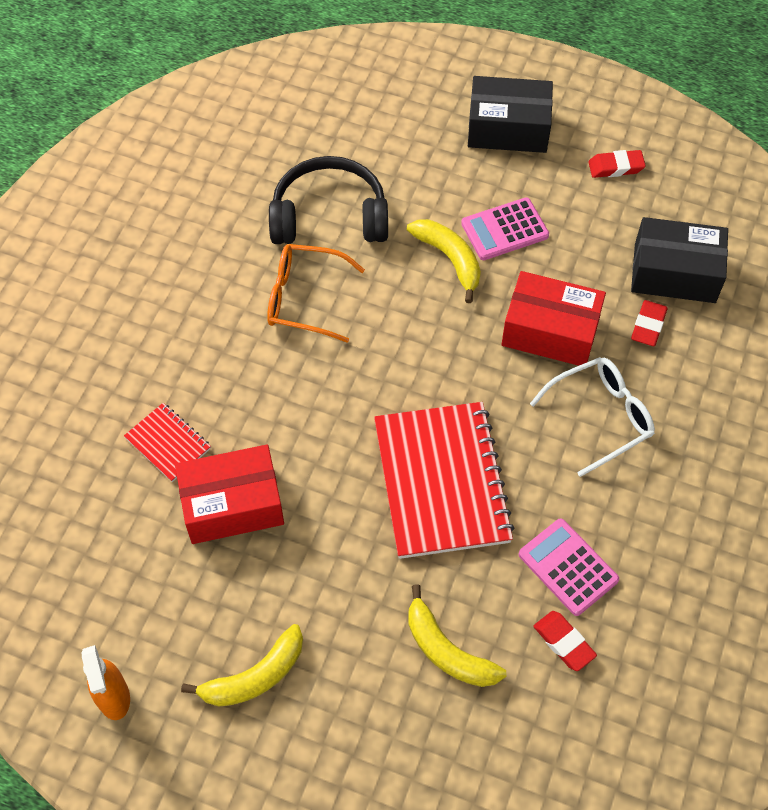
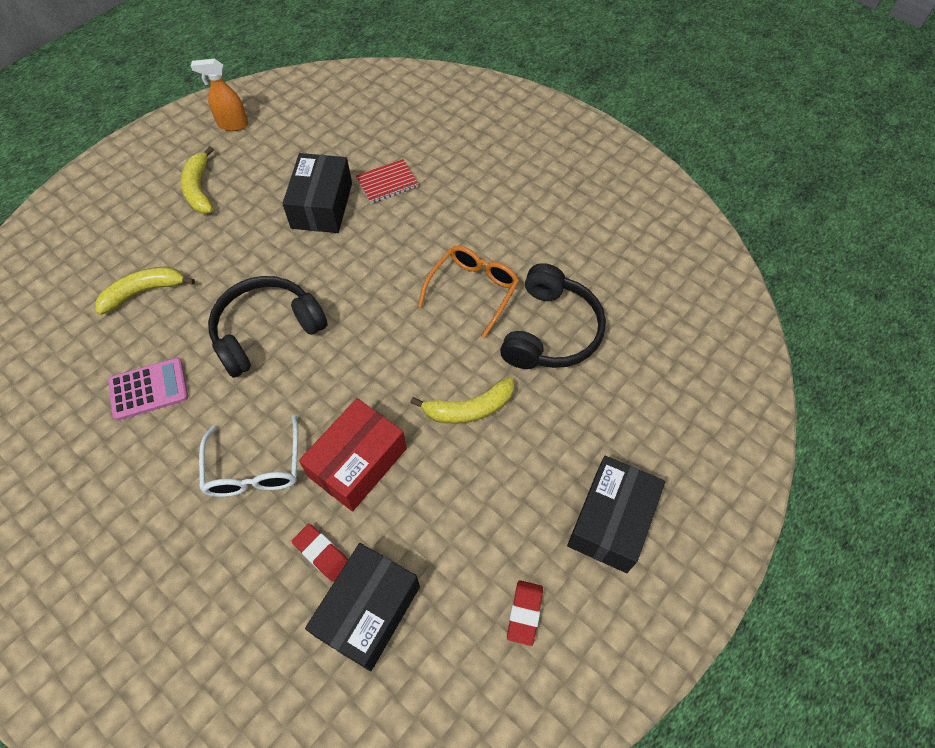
camera: 110 degrees right, 0 degrees up
(232, 504) = (322, 205): red box -> black box
(441, 481) = (266, 331): red notebook -> black headphones
(504, 230) = (484, 467): pink calculator -> none
(564, 642) = (99, 364): red eraser -> none

